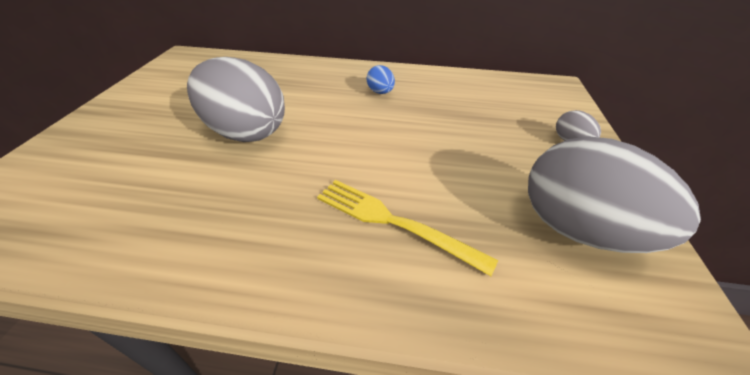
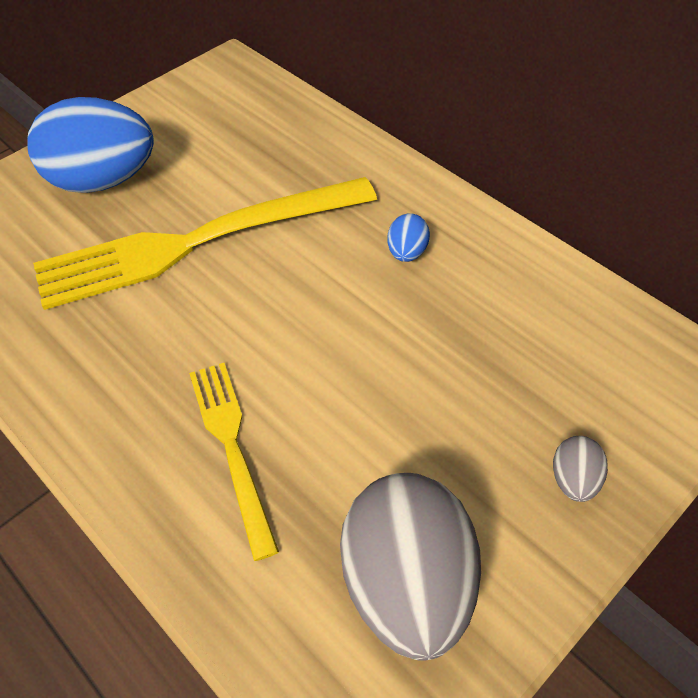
camera: 40 degrees right, 10 degrees up
(135, 127) = (103, 181): none -> blue egg
(246, 132) = (196, 242): grey egg -> yellow fork

